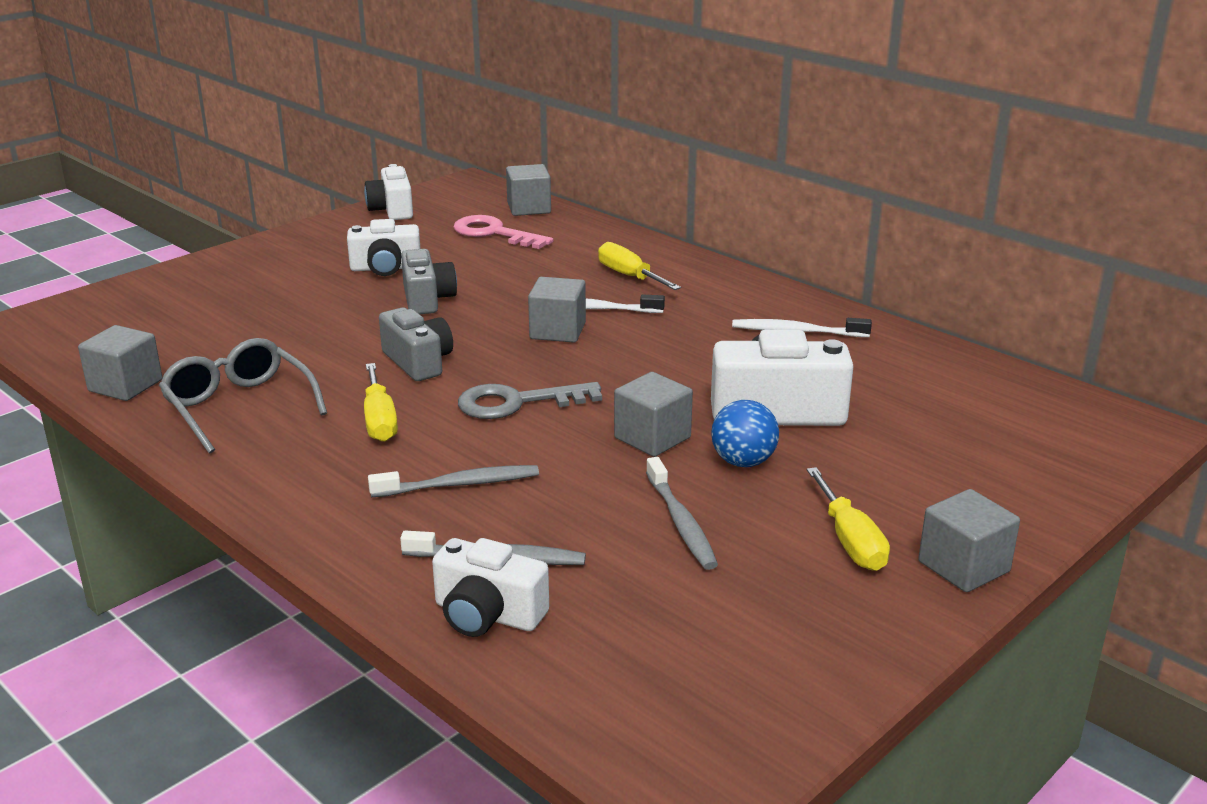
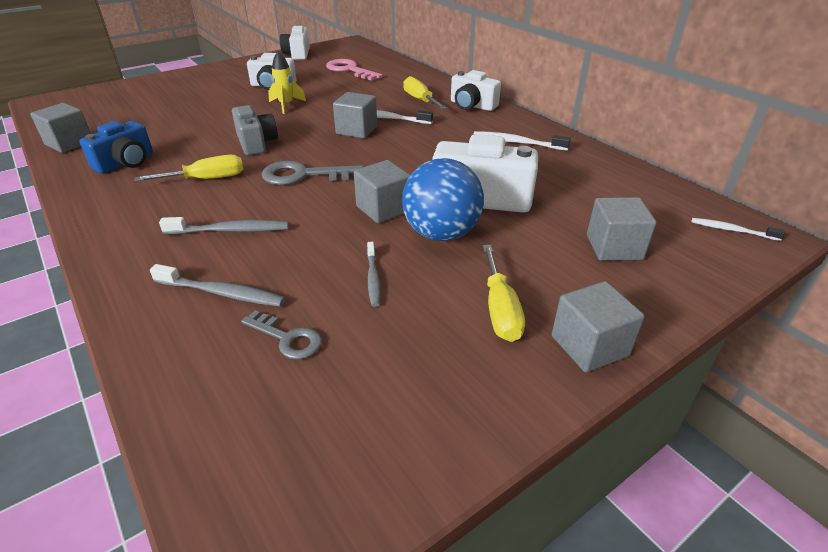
camera: 10 degrees right, 10 degrees up
(239, 407) = (126, 163): grey glasses -> blue camera
(379, 420) = (207, 179): yellow screwdriver -> yellow screwdriver turned 105 degrees counterclockwise
(427, 299) = (286, 105): grey camera -> yellow rocket
(487, 614) = (184, 341): white camera -> white camera (472, 105)
(529, 208) = (378, 58): grey cube -> grey cube (614, 247)
(611, 597) = (287, 338): none -> grey key
(681, 522) = (373, 278): grey toothbrush -> grey toothbrush, size x0.66
(743, 462) = (441, 234): blue ball -> blue ball, size x1.55
(1100, 424) = (732, 230): none -> white toothbrush

